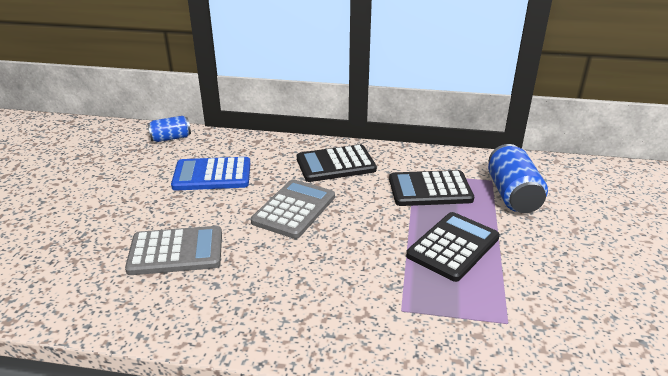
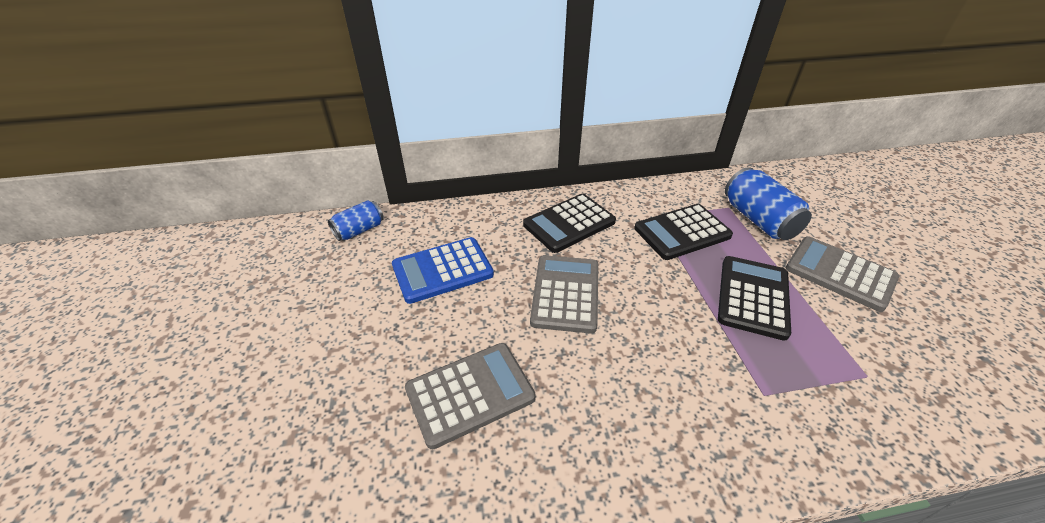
camera: 20 degrees left, 10 degrees up
(555, 249) = (840, 273): none -> grey calculator

